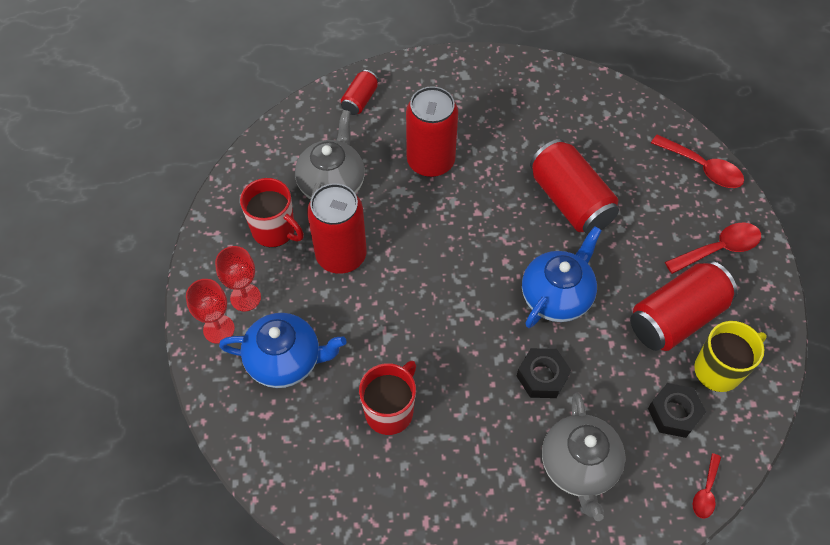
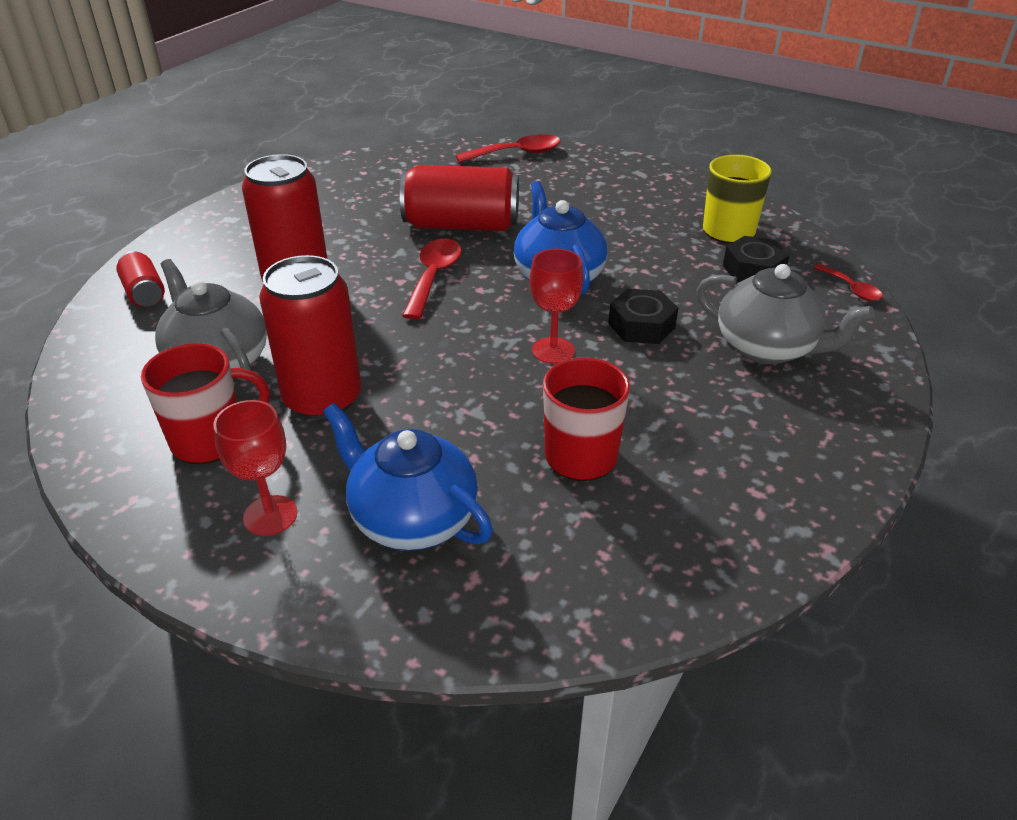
camera: 55 degrees left, 20 degrees down
(219, 329) = (284, 569): red goblet -> red goblet (553, 350)
(286, 360) = (412, 518): blue teapot -> blue teapot turned 90 degrees counterclockwise
(676, 318) = (653, 227): red can -> none
(719, 249) = (606, 180): red spoon -> red spoon (433, 277)

